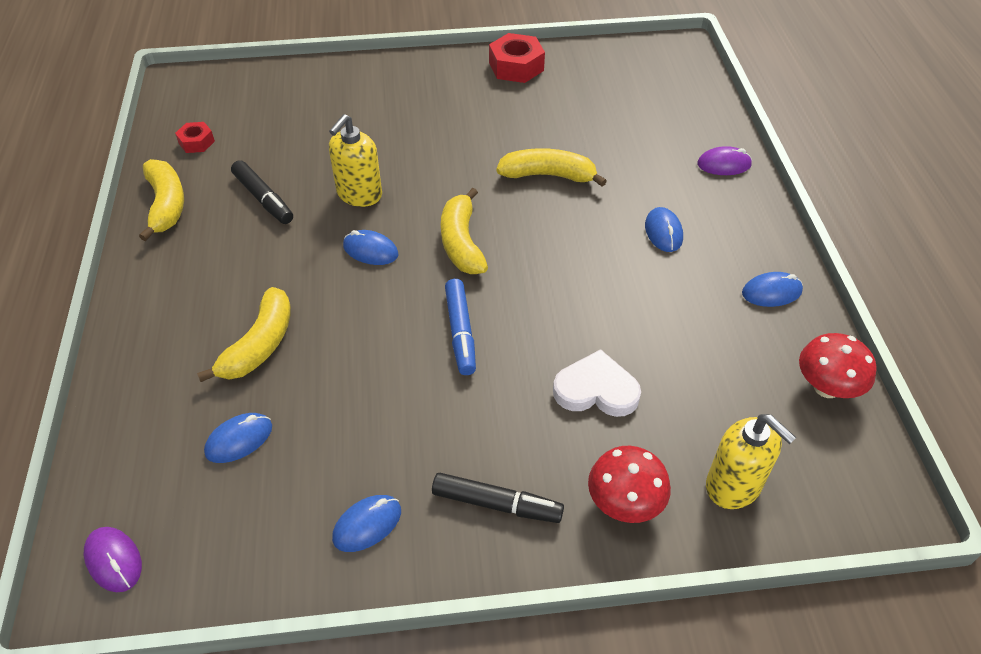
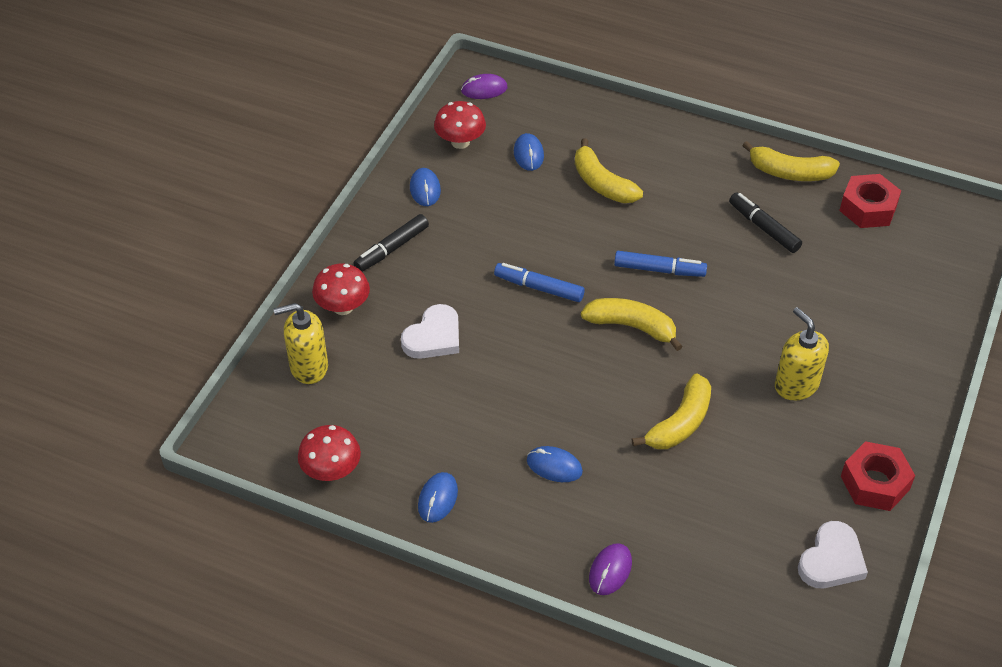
camera: 120 degrees right, 0 degrees up
(196, 142) = (868, 208): red nut -> red nut, size x1.74
(249, 531) = (460, 142): none -> red mushroom
(263, 198) = (764, 228): black marker -> black marker turned 60 degrees clockwise
(359, 194) = (733, 286): yellow soap dispenser -> yellow soap dispenser (796, 385)
(370, 250) = (659, 270): blue mouse -> blue marker
(602, 68) = (831, 560): none -> white heart

